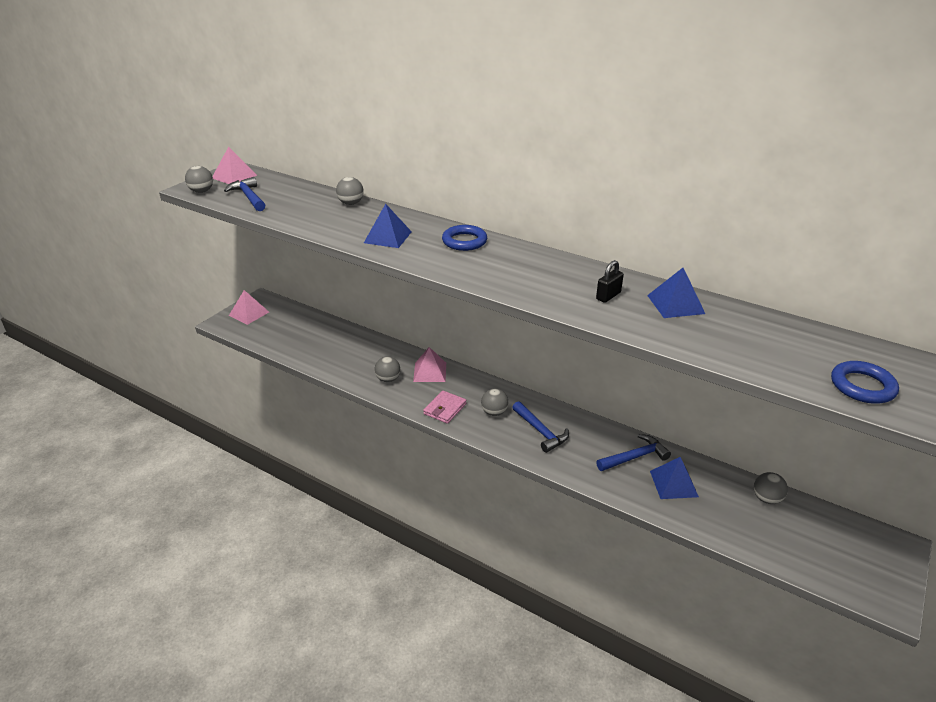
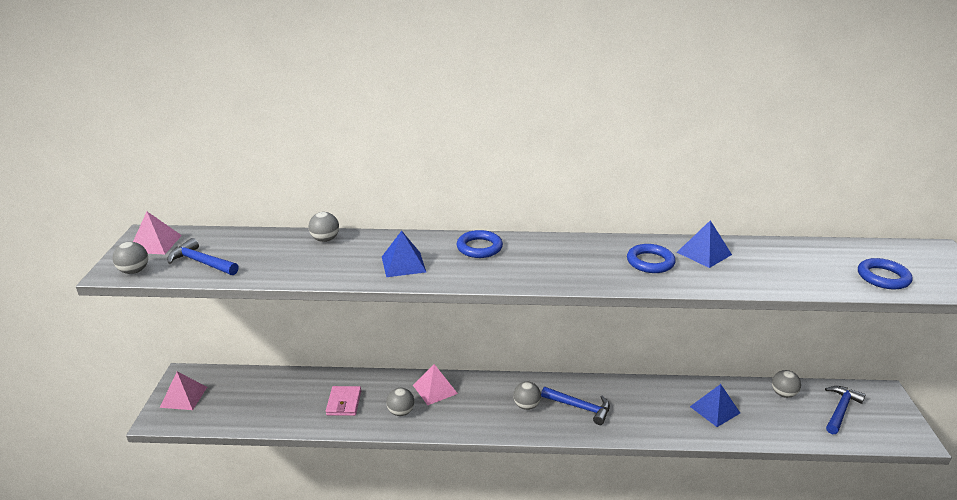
camera: 30 degrees left, 5 degrees down
(445, 409) = (480, 420): pink wallet -> pink wallet (344, 403)
(608, 296) = (650, 262): black padlock -> blue ring
(635, 457) = (669, 399): blue hammer -> blue hammer (840, 410)

